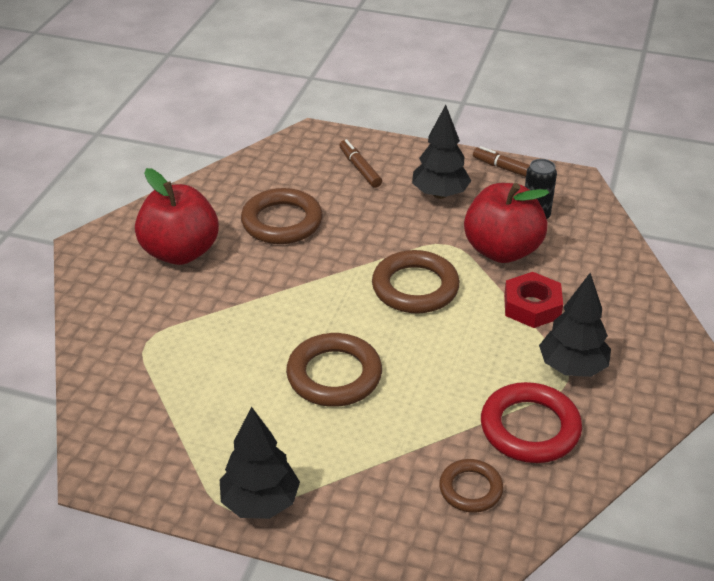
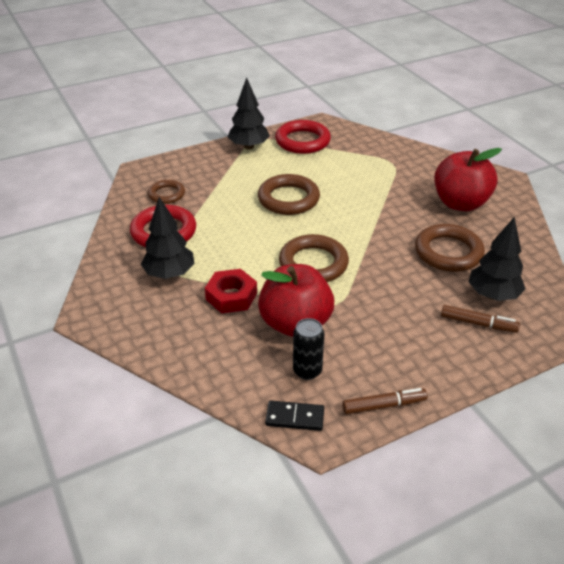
camera: 135 degrees right, 0 degrees up
(180, 457) = (302, 141): none -> red ring
(440, 194) = (395, 341): black tree -> black tree (493, 295)
(580, 197) = (295, 417): none -> black domino

